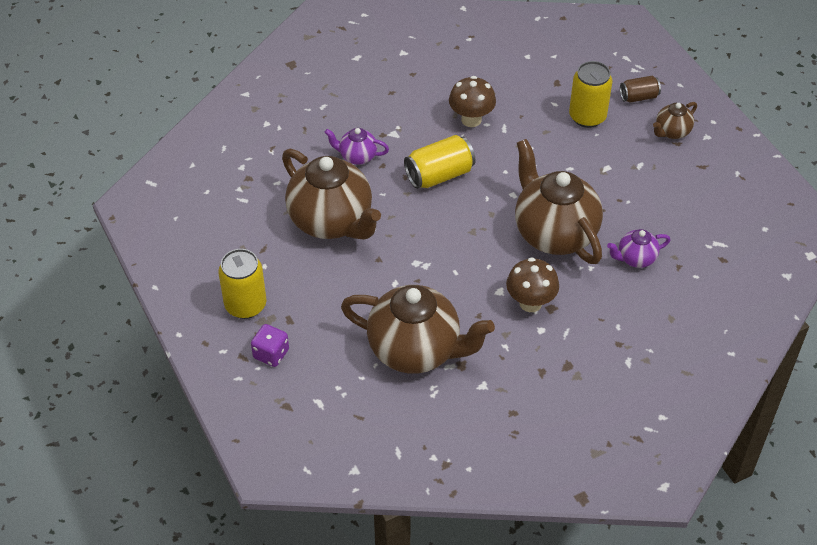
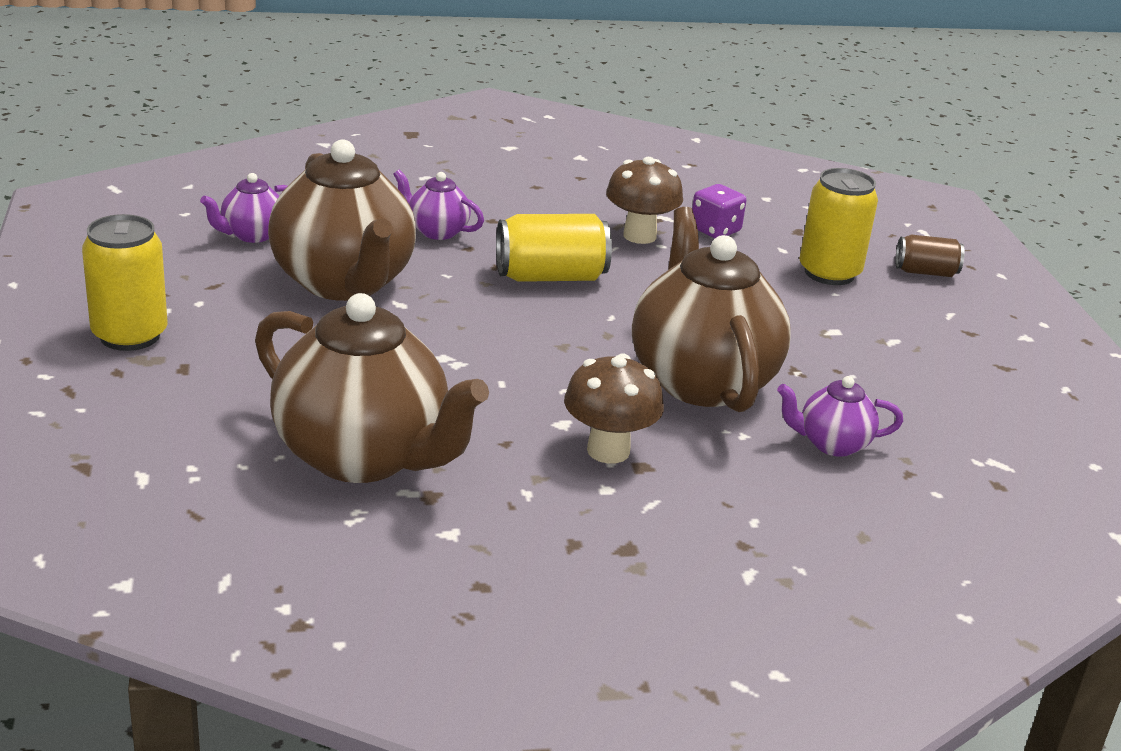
camera: 15 degrees right, 20 degrees down
(257, 197) = (252, 235): none -> purple teapot
(271, 354) = (117, 398): purple dice -> purple dice (715, 230)
(672, 132) = (966, 319): brown teapot -> none

